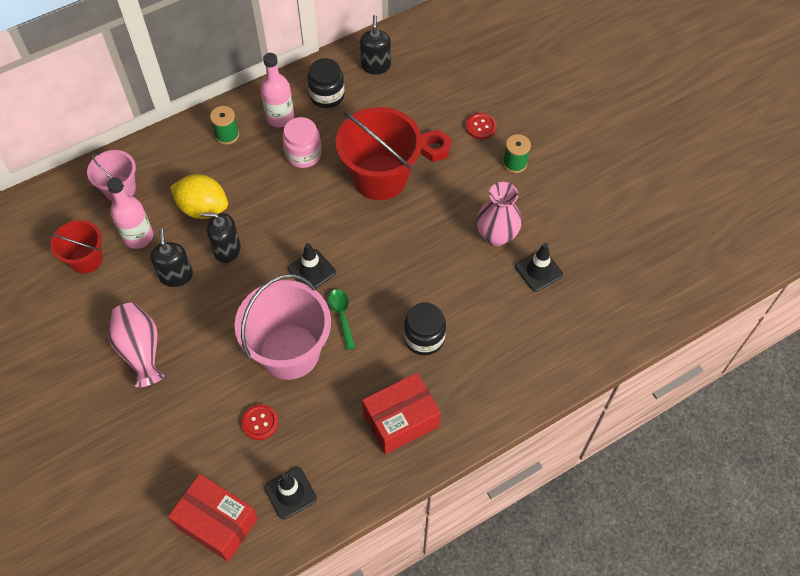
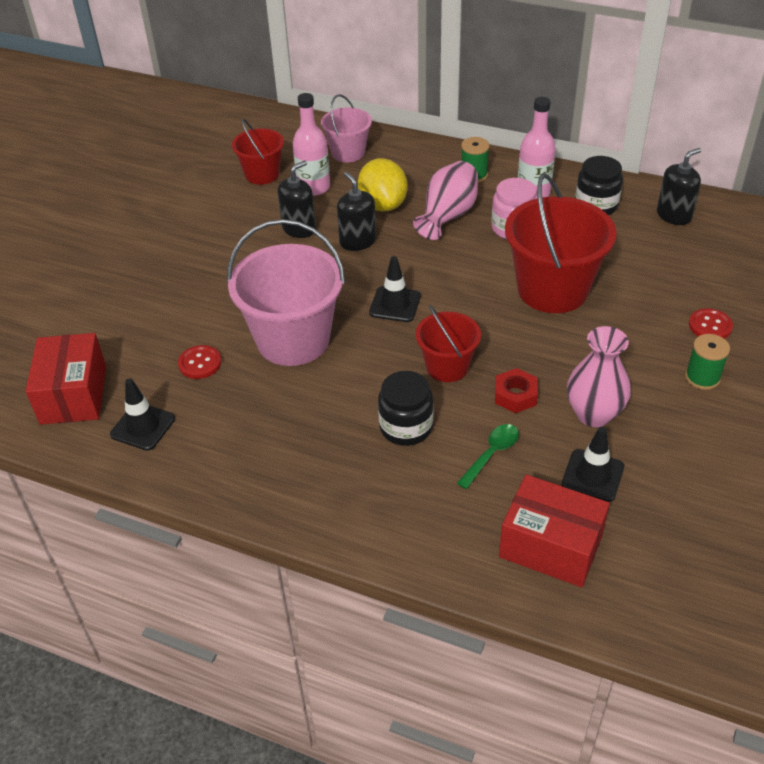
camera: 55 degrees right, 15 degrees down
(140, 350) = (205, 251): pink vase -> pink vase (448, 216)
(342, 316) = (368, 352): green spoon -> green spoon (491, 454)
(394, 281) = (447, 367): none -> red bucket
(401, 420) = (293, 464): red box -> red box (550, 546)
(435, 149) = (637, 308): red nut -> red nut (515, 395)

